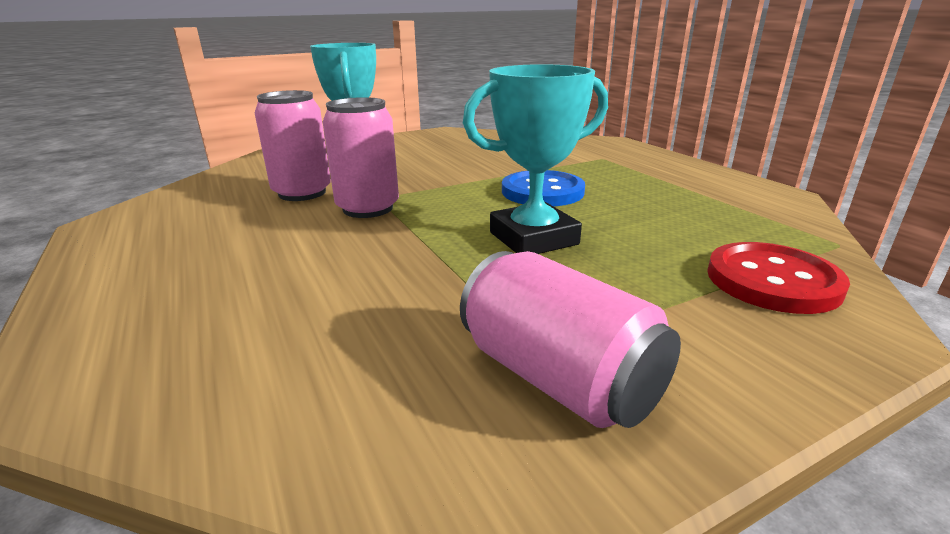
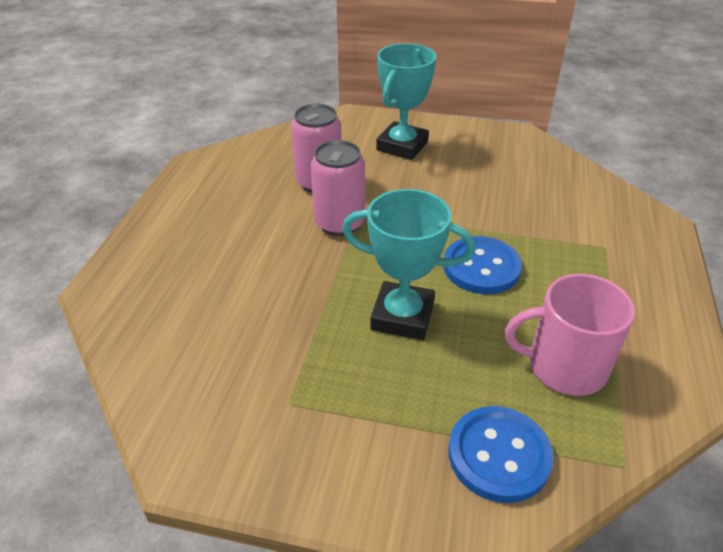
camera: 40 degrees right, 15 degrees up
(558, 378) = (274, 425): pink can -> none
(700, 215) = (564, 366): none -> pink mug
(772, 281) = (499, 455): red button -> blue button

